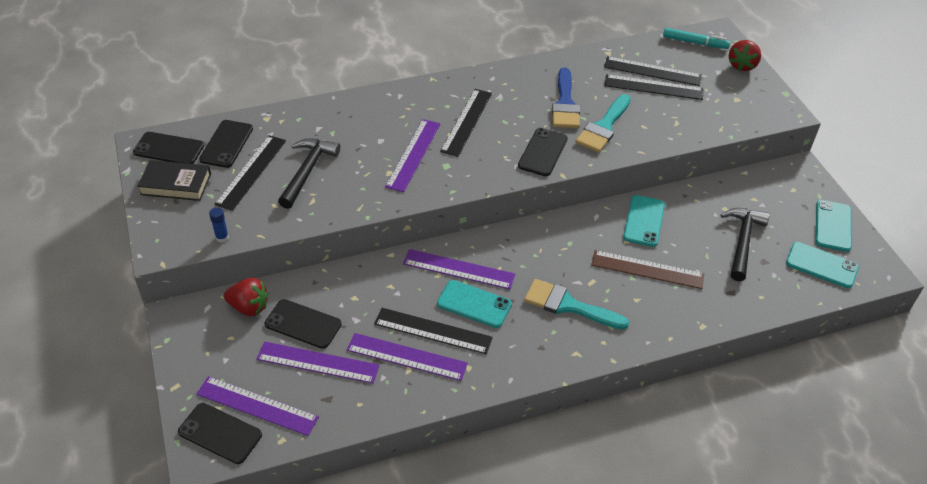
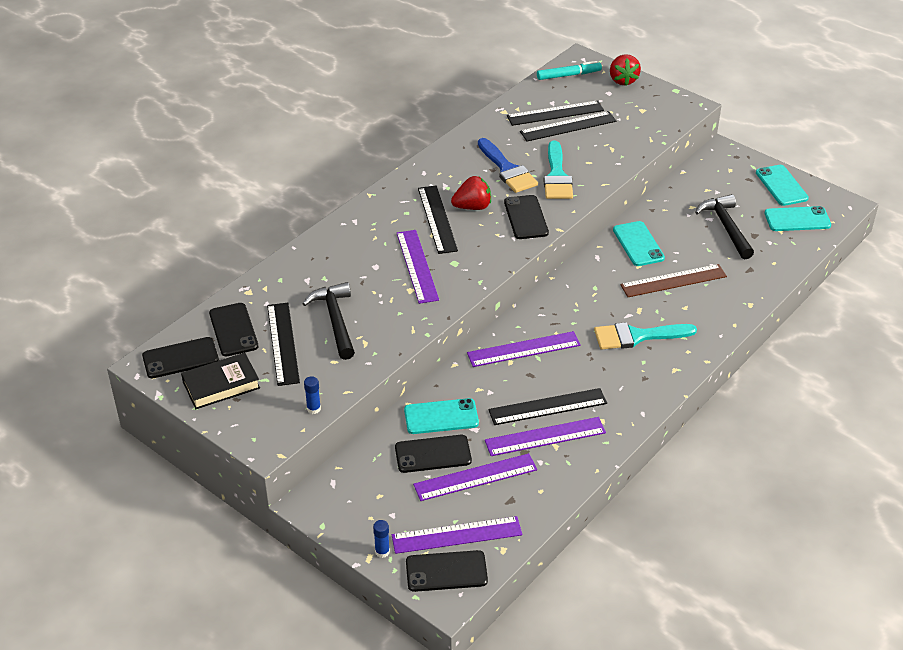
camera: 30 degrees left, 5 degrees down
(188, 387) = (382, 552): none -> blue glue stick
(249, 307) = (371, 464): red strawberry -> red strawberry (472, 207)
(474, 304) = (562, 370): turquoise phone -> turquoise phone (441, 416)

